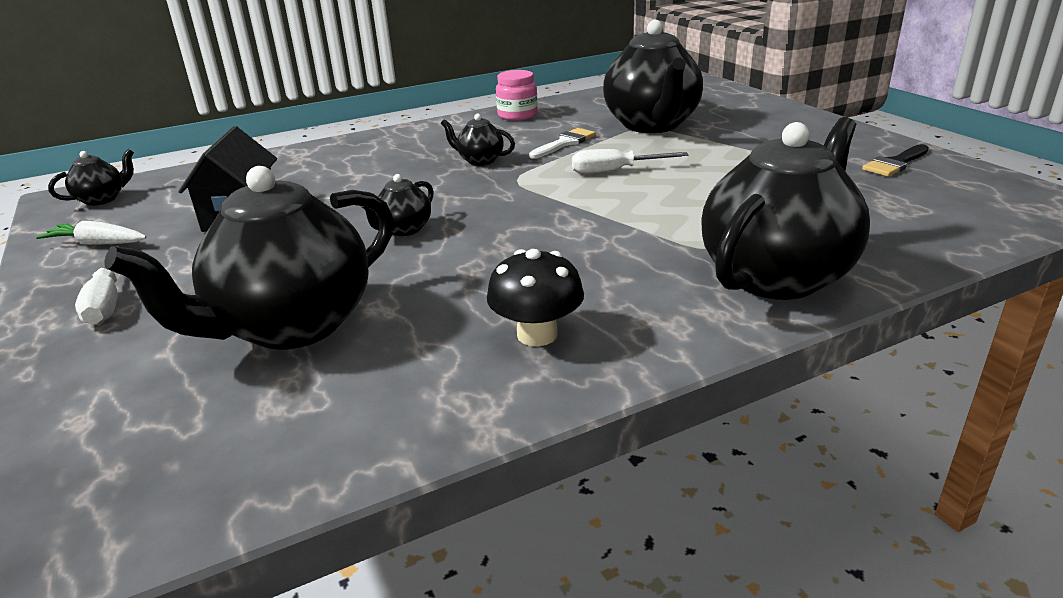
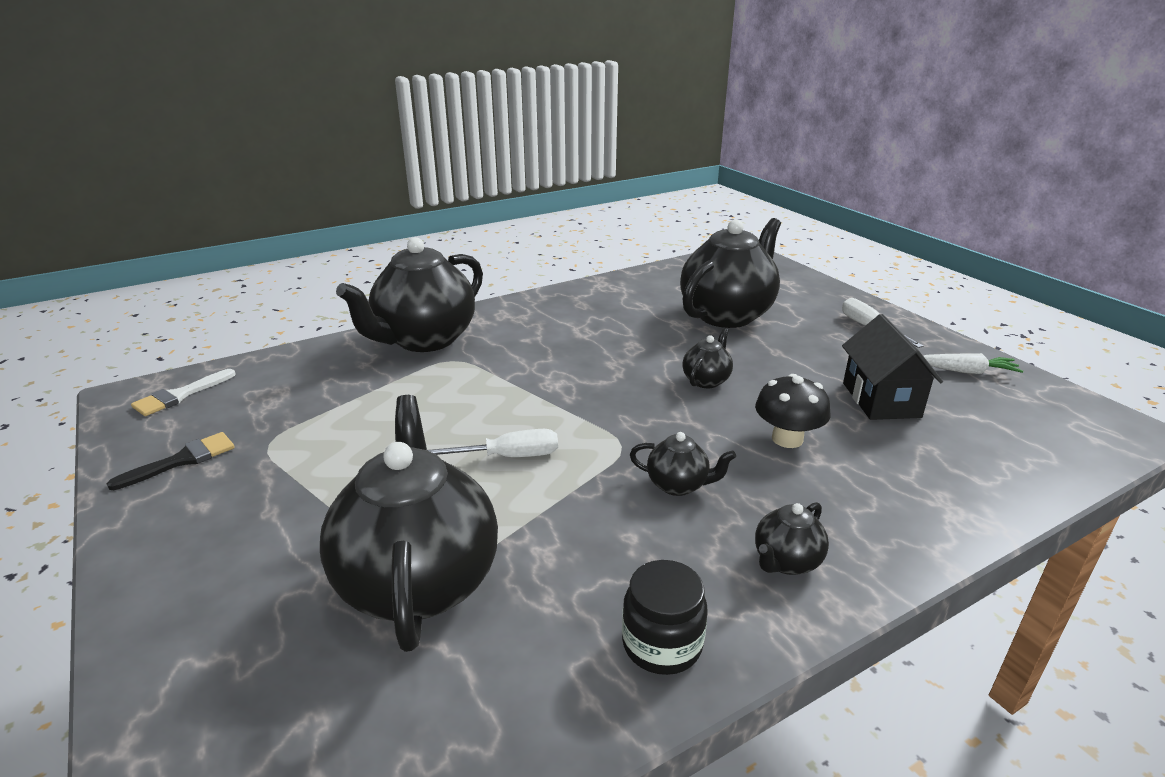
camera: 175 degrees right, 0 degrees up
(102, 199) = (1076, 426): black teapot -> black teapot (786, 562)
(517, 115) = (662, 644): pink jar -> black jar
(537, 334) = (581, 311): black mushroom -> black mushroom (787, 439)
(565, 143) = (566, 526): white brush -> white brush (179, 395)

